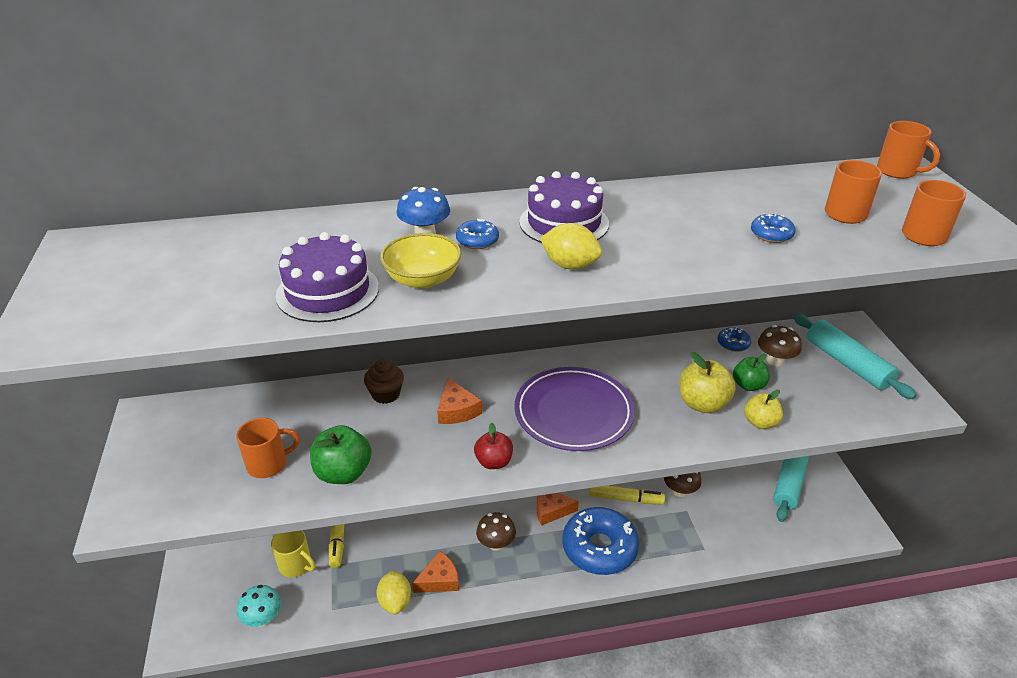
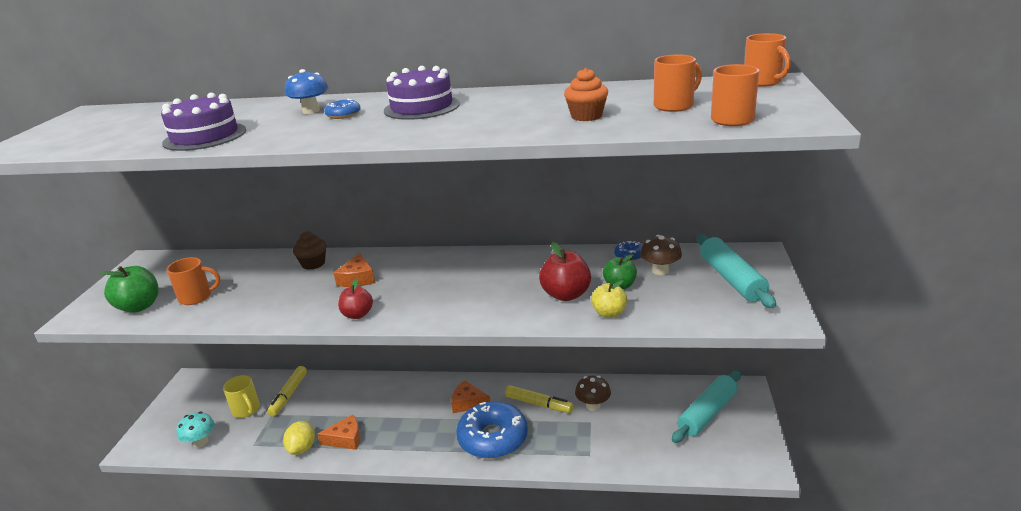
camera: 20 degrees right, 10 degrees down
(343, 473) = (242, 308): green apple -> green apple (139, 306)
(422, 279) = (276, 133): yellow bowl -> none
(496, 543) = (407, 420): brown mushroom -> none
(570, 265) = (394, 129): yellow lemon -> none
(573, 412) = (449, 289): purple plate -> none
(702, 404) = (566, 295): yellow apple -> red apple
(771, 234) = (586, 116): blue donut -> orange cupcake

